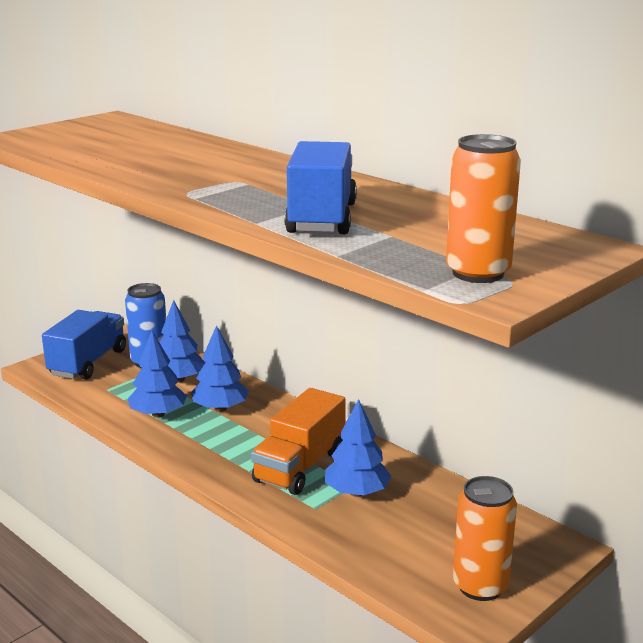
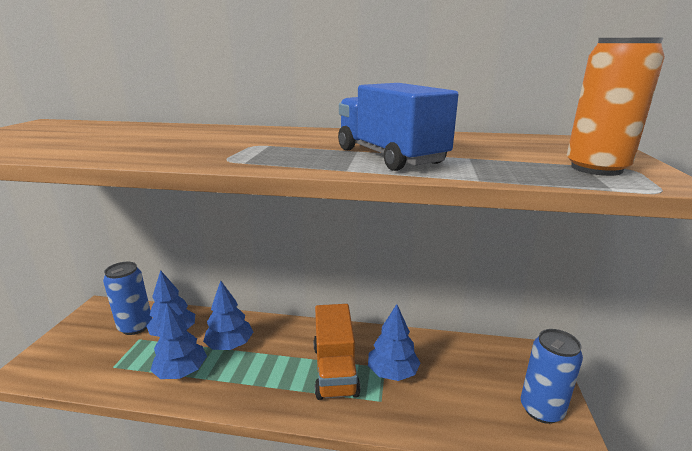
camera: 35 degrees left, 0 degrees up
(88, 363) = (75, 348): blue truck -> none
(480, 586) = (541, 409): orange can -> blue can

